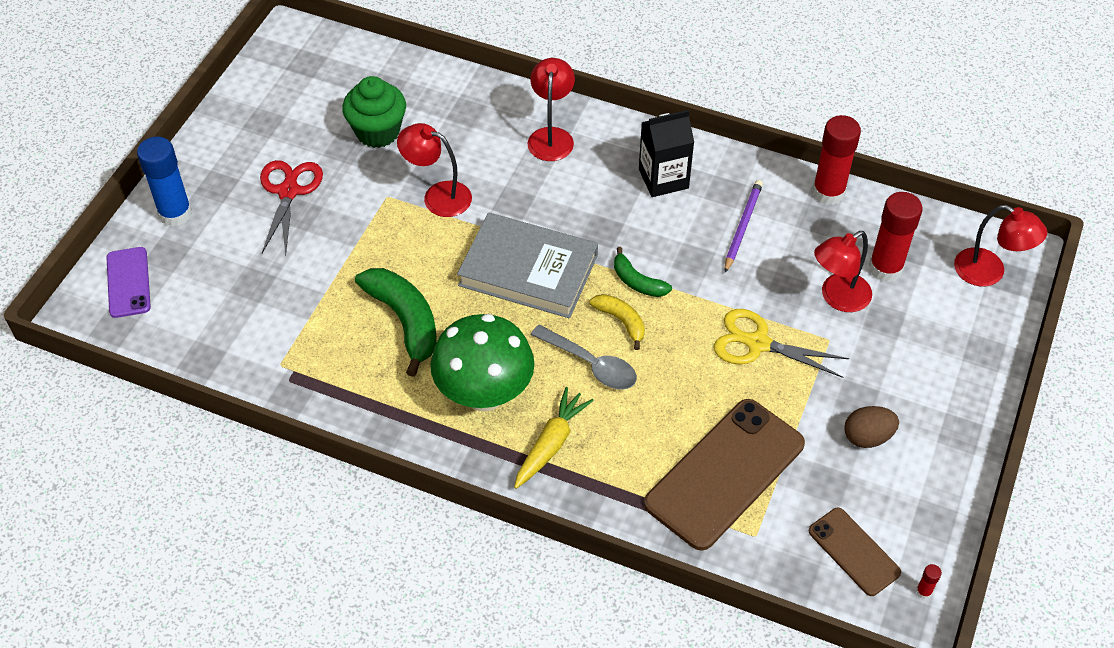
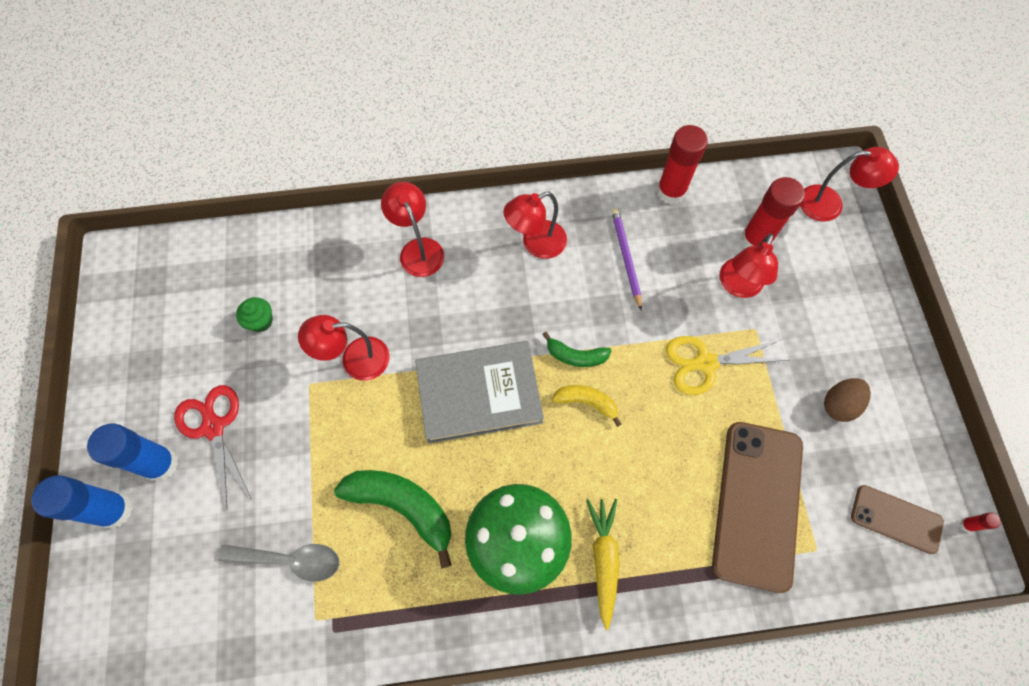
camera: 30 degrees left, 15 degrees up
(128, 282) = (111, 614): purple phone -> none
(231, 198) = (161, 464): none -> blue glue stick
(377, 132) = (261, 321): green cupcake -> green cupcake, size x0.55
(591, 364) = (588, 459): grey spoon -> grey spoon (290, 560)
(663, 179) = (536, 244): black carton -> red lamp

